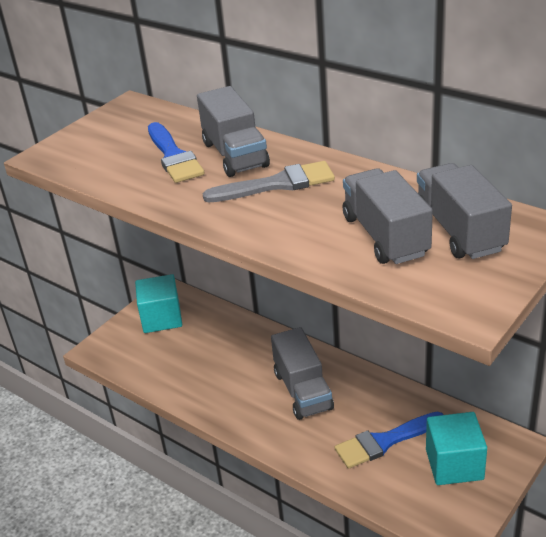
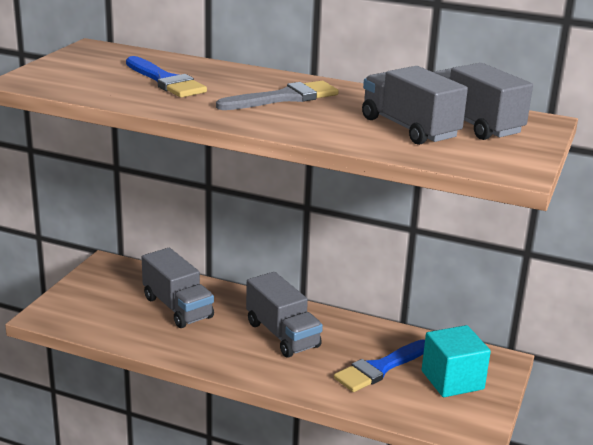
camera: 20 degrees left, 10 degrees down
(161, 318) = (108, 285): turquoise cube -> none
(235, 154) = (228, 79): grey truck -> grey truck (177, 307)

